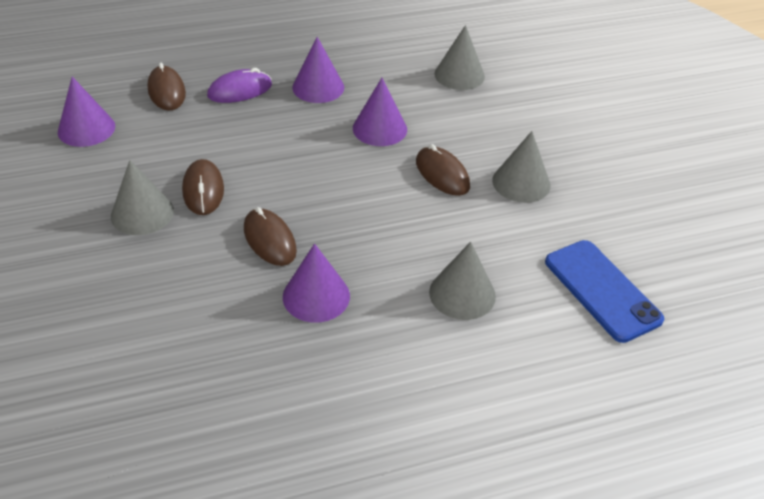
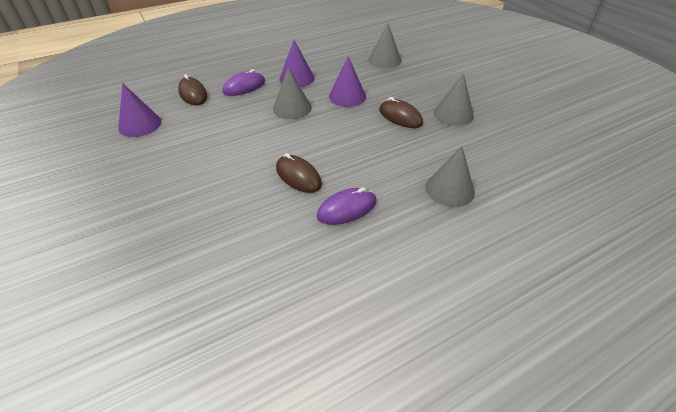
camera: 10 degrees left, 0 degrees up
(142, 213) = (197, 173): grey cone -> grey cone (292, 108)
(203, 190) = (238, 151): brown mouse -> none
(316, 296) = (347, 209): purple cone -> purple mouse
(602, 290) = (540, 171): blue phone -> none

